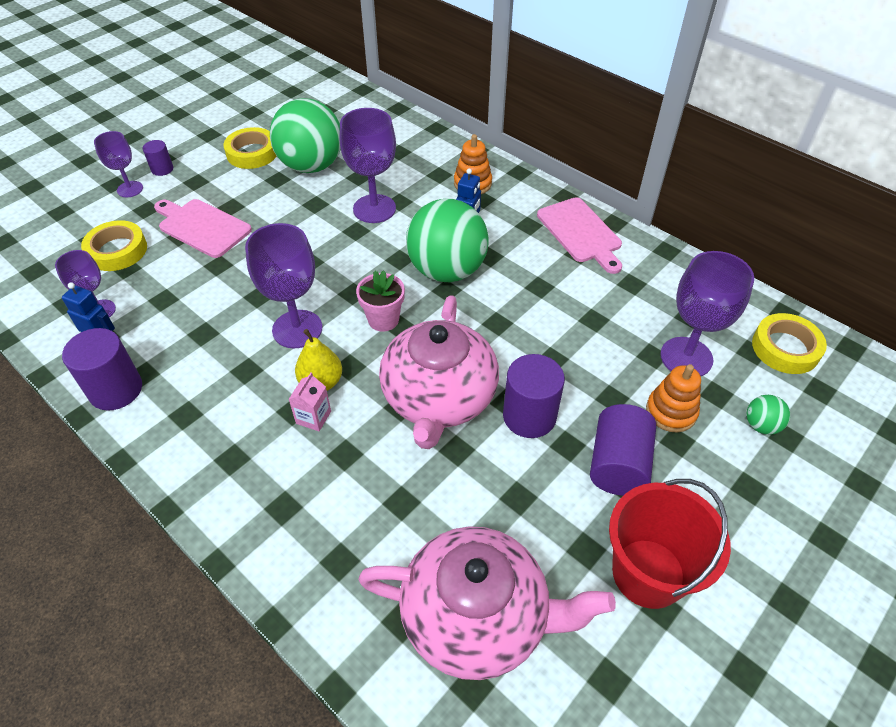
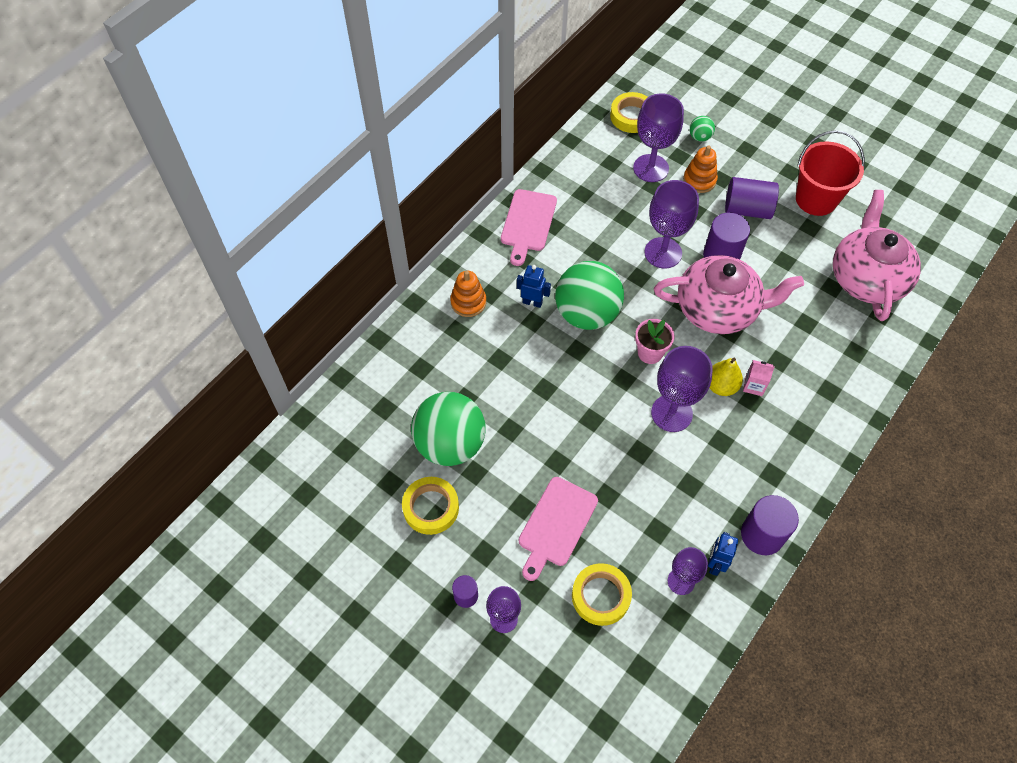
camera: 95 degrees left, 10 degrees up
(374, 209) = (512, 377): purple goblet -> purple goblet (663, 253)
(580, 233) = (528, 223): pink cutting board -> pink cutting board turned 135 degrees clockwise

